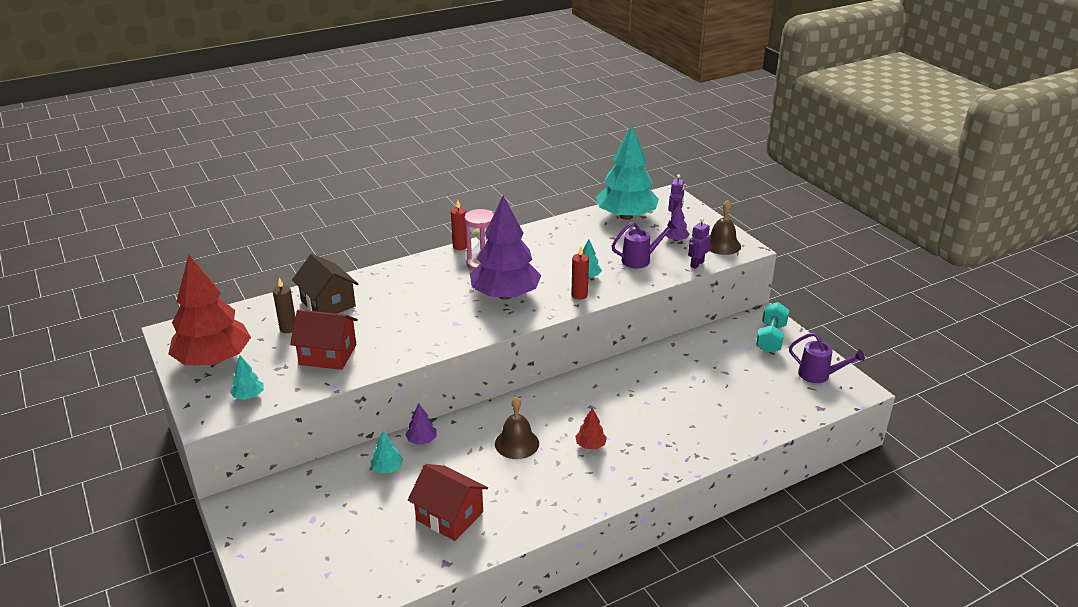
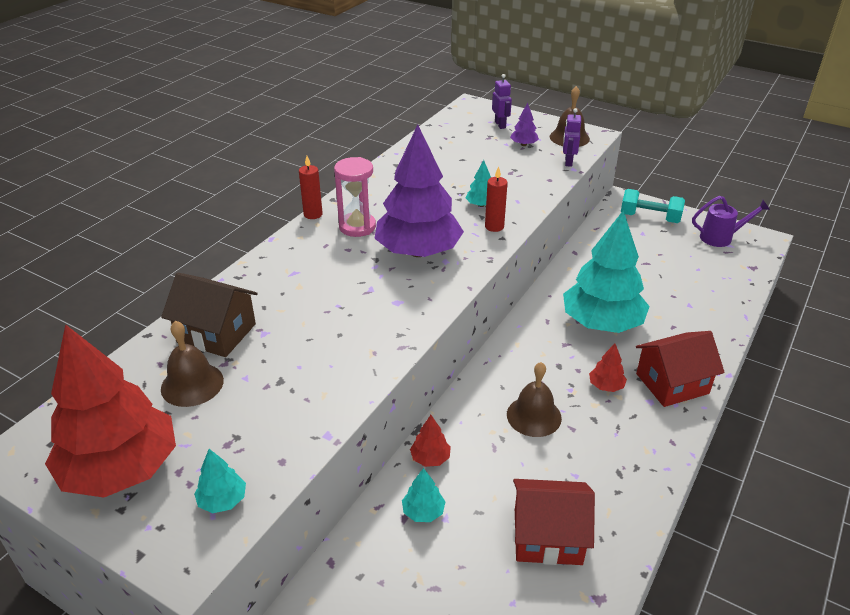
camera: 30 degrees left, 5 degrees up
(288, 328) = (192, 384): brown candle -> brown bell
(328, 354) = (279, 398): red house -> red house (672, 383)
(422, 440) = (430, 458): purple tree -> red tree
(626, 216) = (453, 135): turquoise tree -> turquoise tree (601, 323)
(640, 260) = (513, 173): purple watering can -> none
(771, 338) = (649, 218): turquoise dumbbell -> turquoise dumbbell turned 60 degrees counterclockwise

